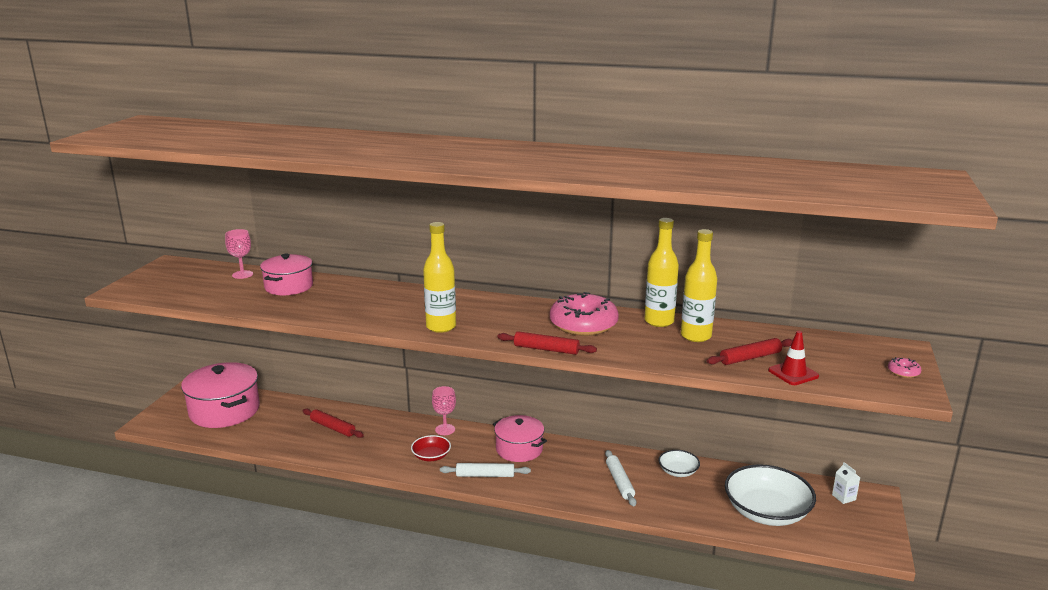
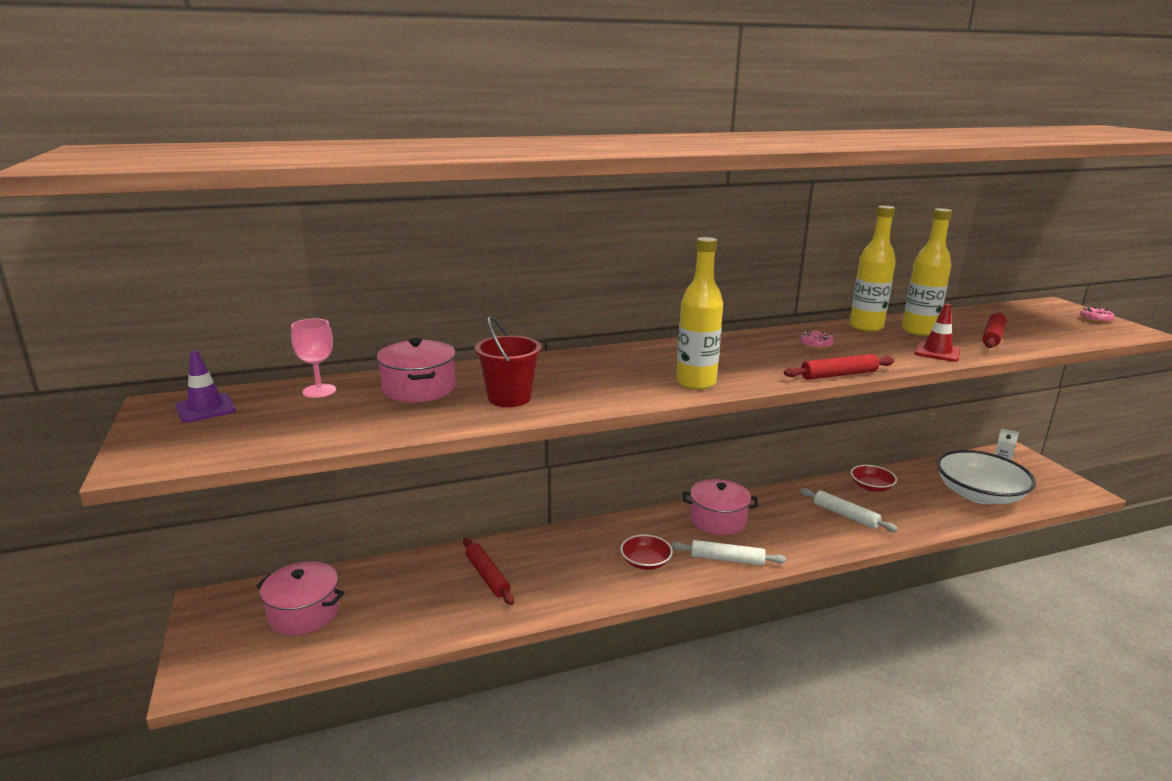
camera: 35 degrees left, 0 degrees up
(182, 270) = (206, 408): none -> purple traffic cone
(224, 411) = (304, 613): pink pot -> pink pot, size x0.64
(321, 305) = (509, 398): none -> red bucket
(332, 428) = (487, 576): red rolling pin -> red rolling pin turned 60 degrees clockwise
(445, 429) = (617, 528): pink goblet -> none
(485, 475) = (727, 559): white rolling pin -> white rolling pin turned 45 degrees clockwise
(583, 324) = (816, 345): pink donut -> pink donut, size x0.41
(678, 471) = (871, 487): white bowl -> red bowl
(793, 373) = (1045, 340): red traffic cone -> red traffic cone (937, 352)

